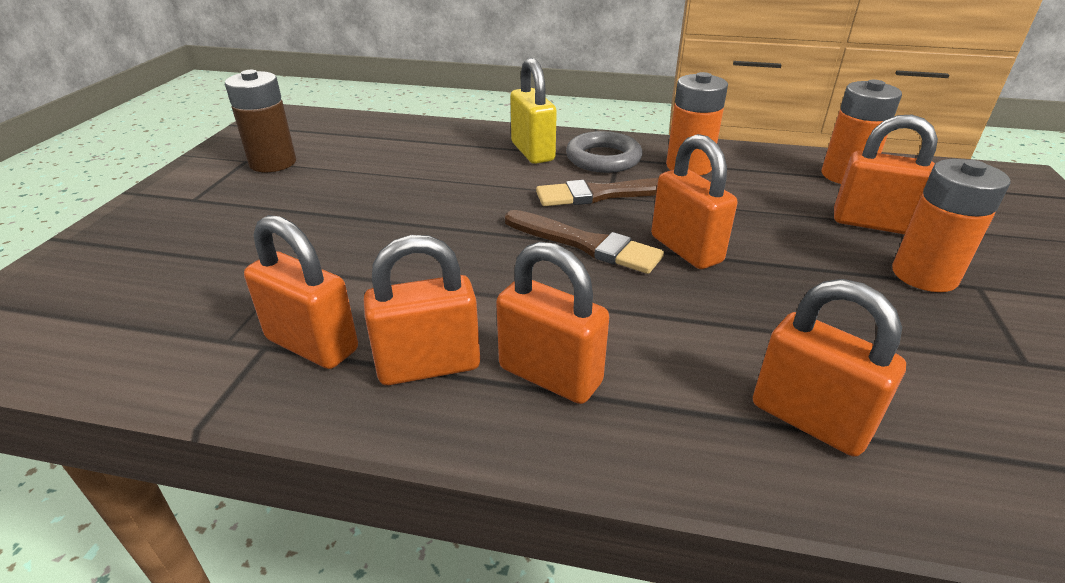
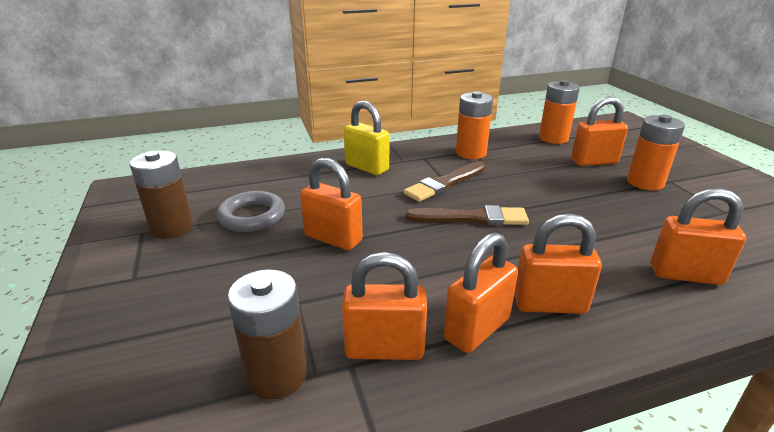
camera: 30 degrees left, 5 degrees down
(195, 327) = (277, 375): none -> brown battery
(603, 158) = (416, 160): grey ring -> grey ring (252, 216)
(686, 249) = (528, 203): orange padlock -> orange padlock (333, 238)

